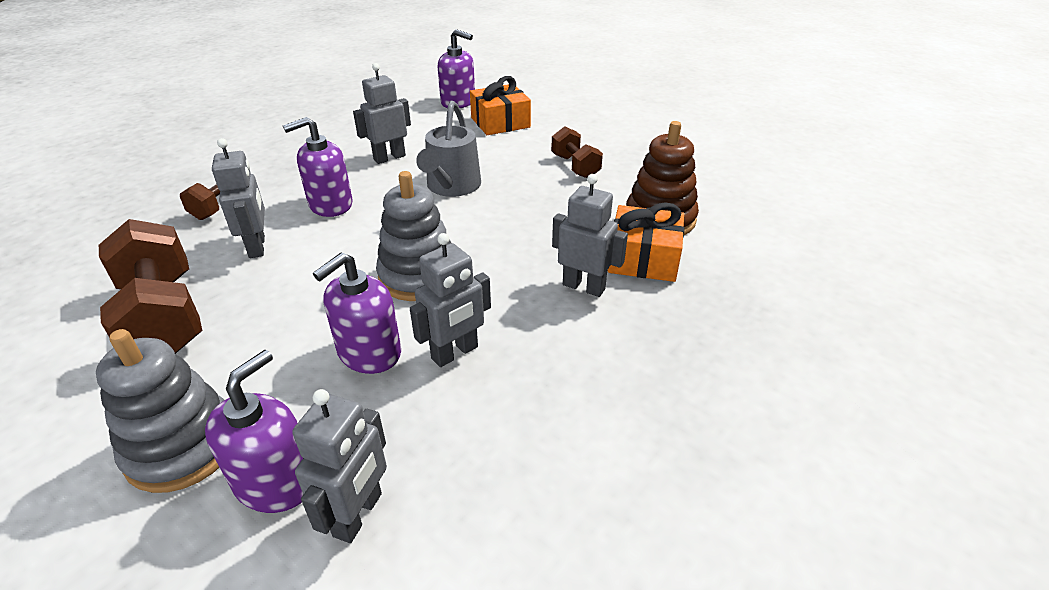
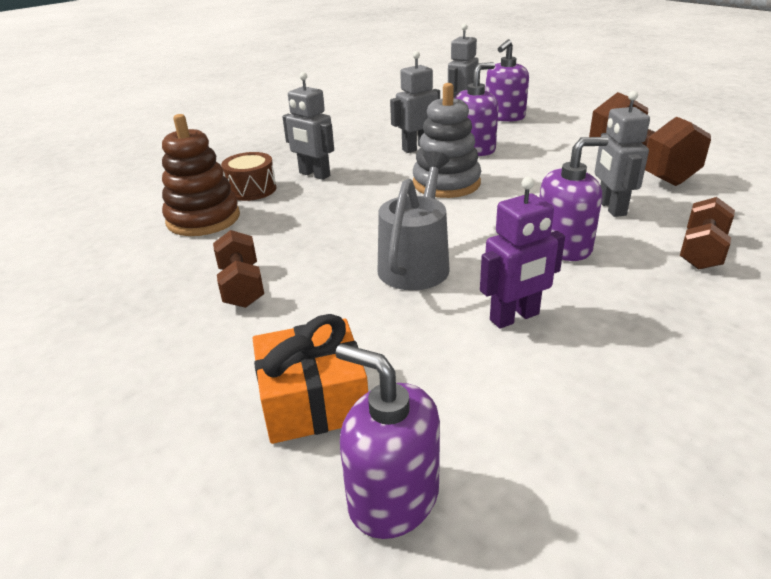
camera: 170 degrees left, 5 degrees down
(183, 447) = (560, 124): grey stacking toy -> none
(389, 157) = (515, 317): grey robot -> purple robot
(643, 259) = (251, 189): orange gift -> brown drum

